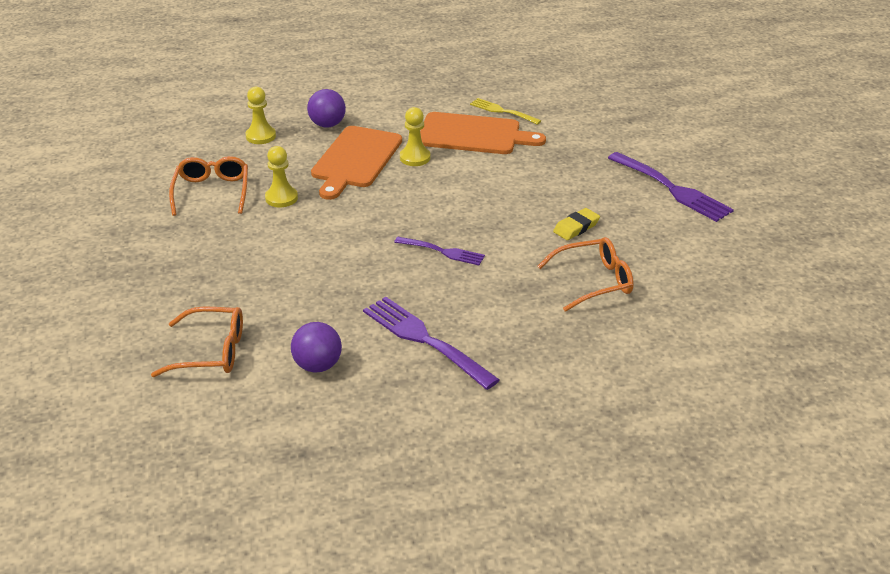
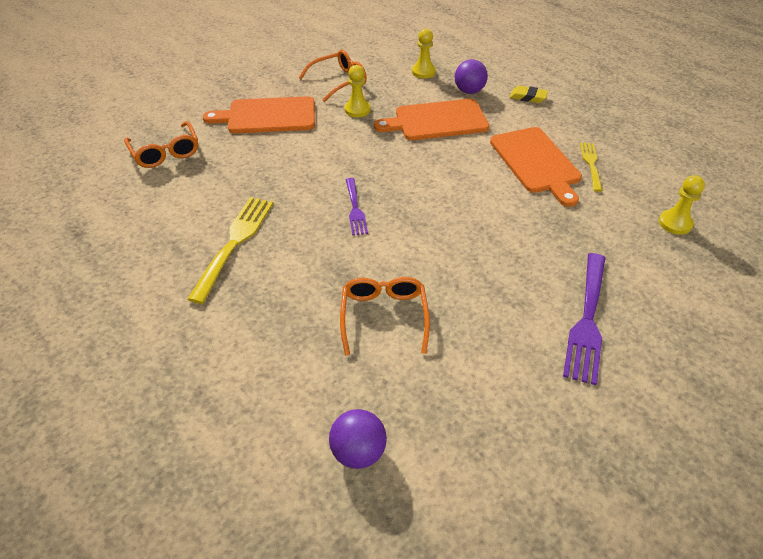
camera: 60 degrees right, 10 degrees up
(222, 259) = (268, 116): none -> orange cutting board
(318, 365) = (175, 202): purple ball -> purple ball (358, 451)
(415, 158) = (469, 146): yellow pawn -> yellow pawn (675, 223)
(425, 340) = (235, 243): purple fork -> yellow fork
(576, 227) = (456, 274): yellow eraser -> yellow eraser (528, 97)
(595, 281) = (384, 315): orange glasses -> orange glasses turned 135 degrees counterclockwise

